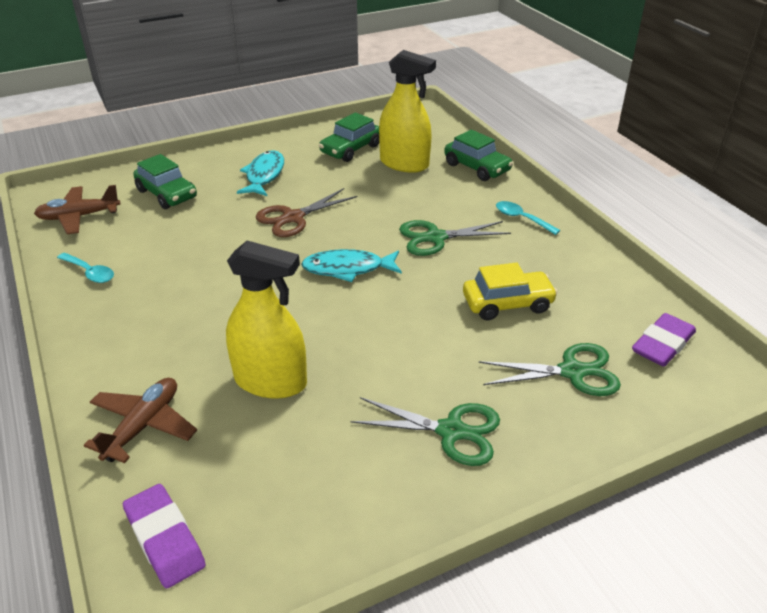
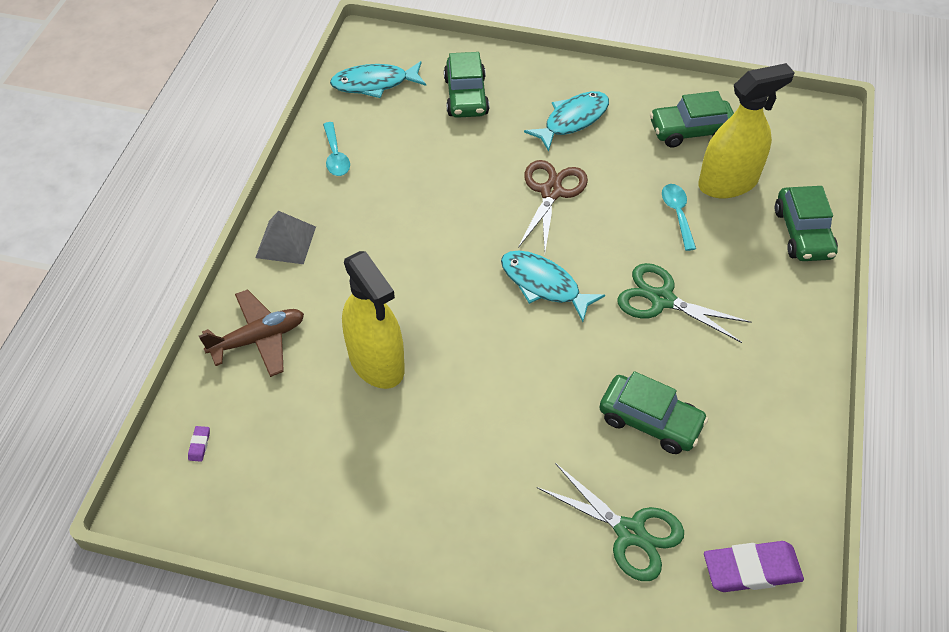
camera: 40 degrees right, 15 degrees up
(79, 217) = (374, 83): brown plane -> turquoise fish
(100, 347) = (285, 242): none -> grey pyramid
(164, 539) = (199, 445): purple eraser -> purple eraser, size x0.40
(293, 218) = (551, 192): brown scissors -> brown scissors turned 105 degrees clockwise
(404, 164) = (728, 183): yellow spray bottle -> yellow spray bottle turned 90 degrees counterclockwise
(451, 431) = (467, 510): green scissors -> none
(507, 304) = (650, 421): yellow car -> green car
(521, 218) = (777, 330): turquoise spoon -> turquoise spoon (677, 214)

